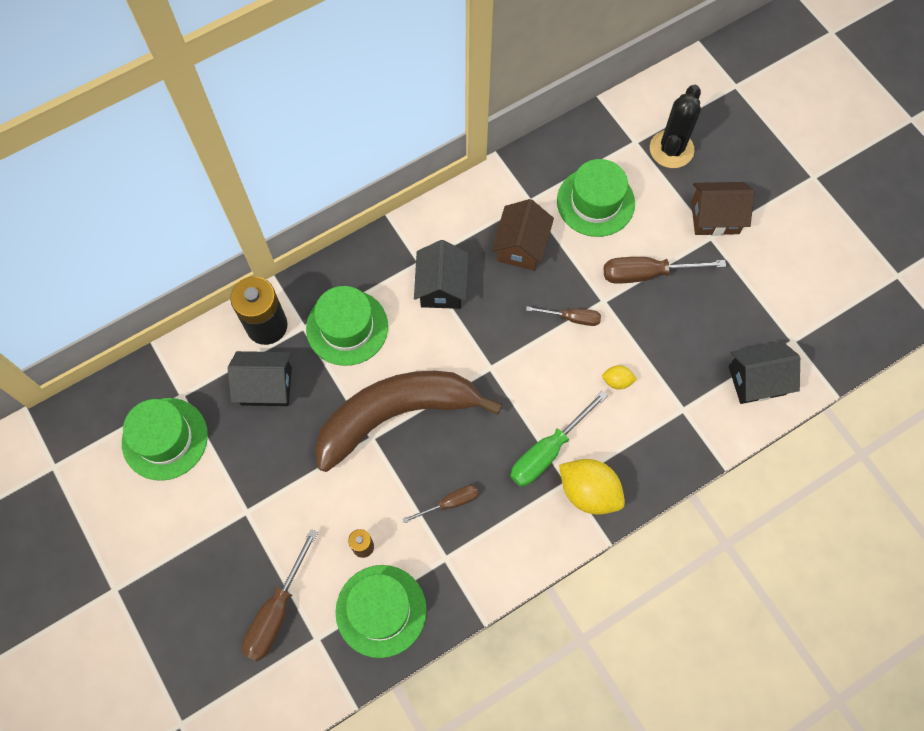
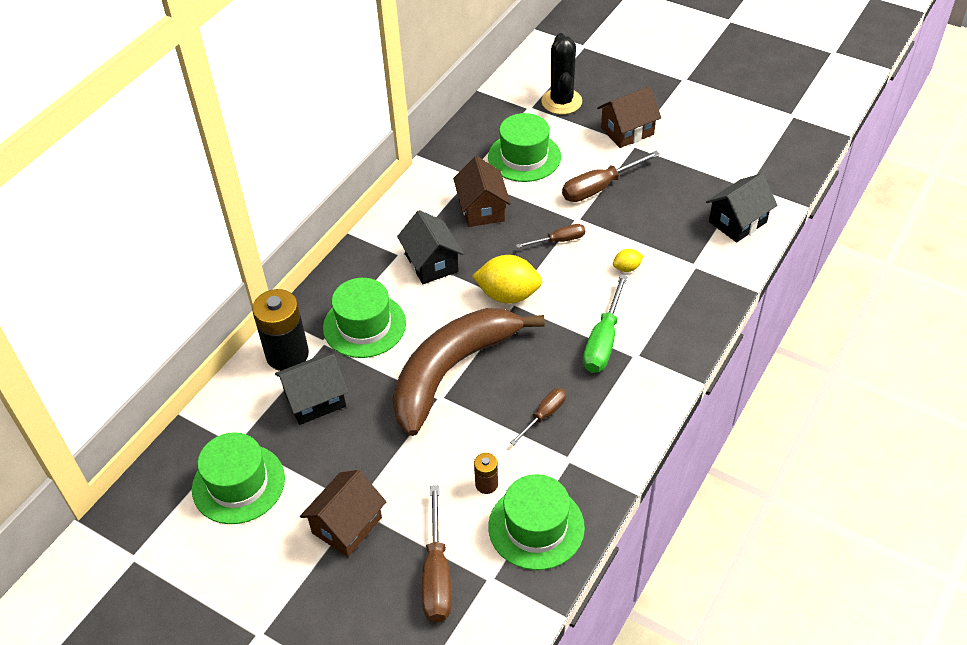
camera: 25 degrees left, 20 degrees down
(230, 525) = (347, 525): none -> brown house
(588, 492) = (658, 354): yellow lemon -> yellow lemon (508, 295)

